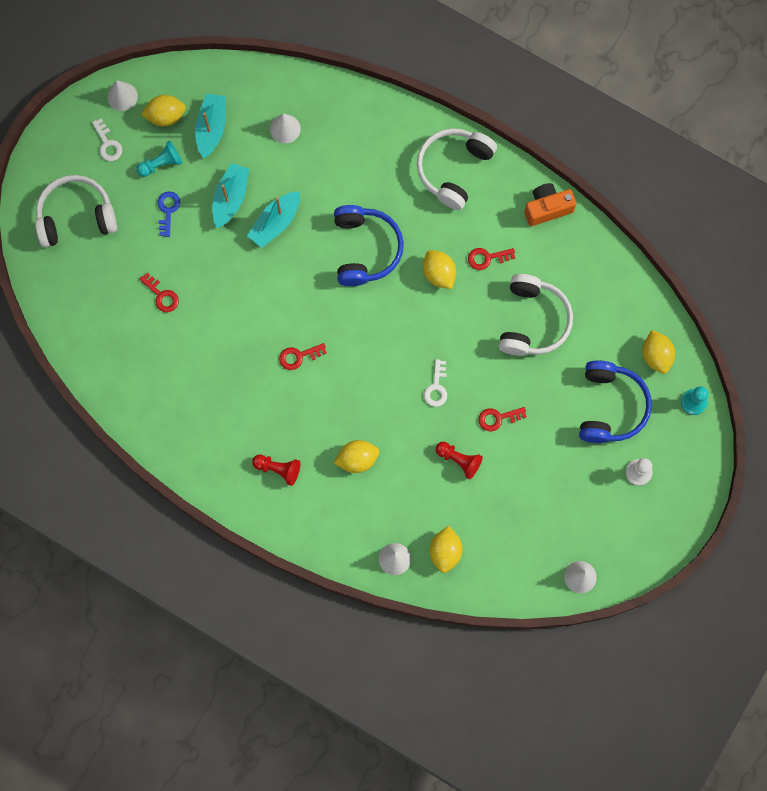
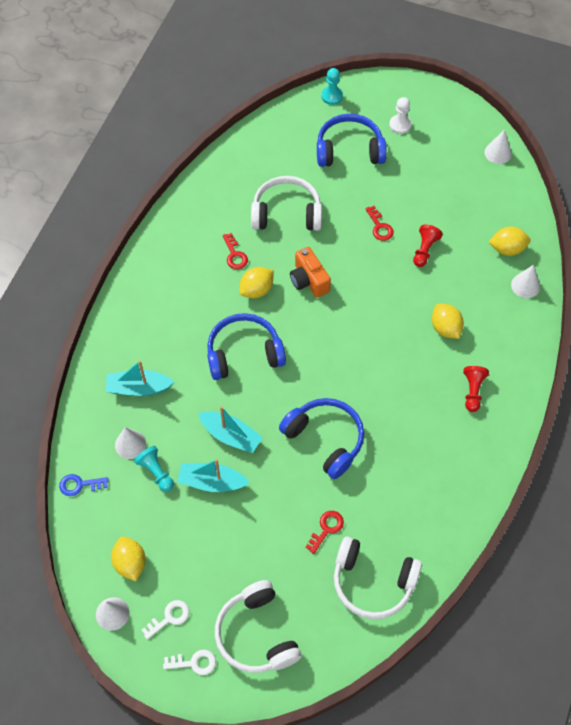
camera: 100 degrees left, 15 degrees down
(161, 164) = (184, 557): turquoise pawn -> turquoise pawn (156, 472)
(168, 210) = (234, 540): blue key -> blue key (79, 485)
(211, 128) = (138, 514): turquoise boat -> turquoise boat (138, 388)
(254, 312) = (325, 439): none -> blue headphones
(299, 356) = (361, 392): red key -> none
(436, 387) = (363, 276): white key -> white key (194, 663)
(453, 169) = (153, 293): white headphones -> white headphones (372, 582)
(547, 208) = (180, 216): orange camera -> orange camera (309, 280)
(656, 356) = (298, 124): yellow lemon -> none

